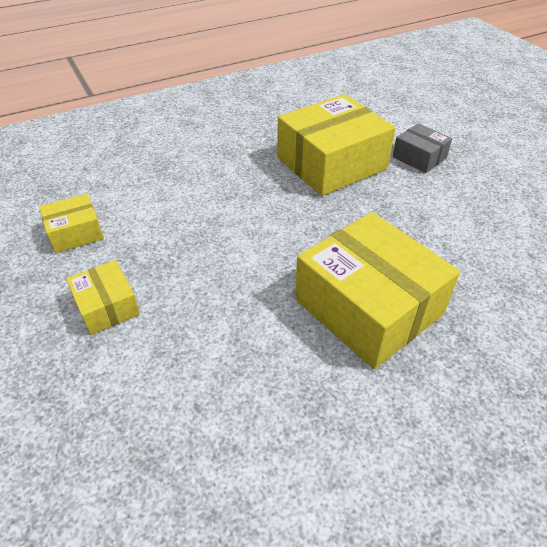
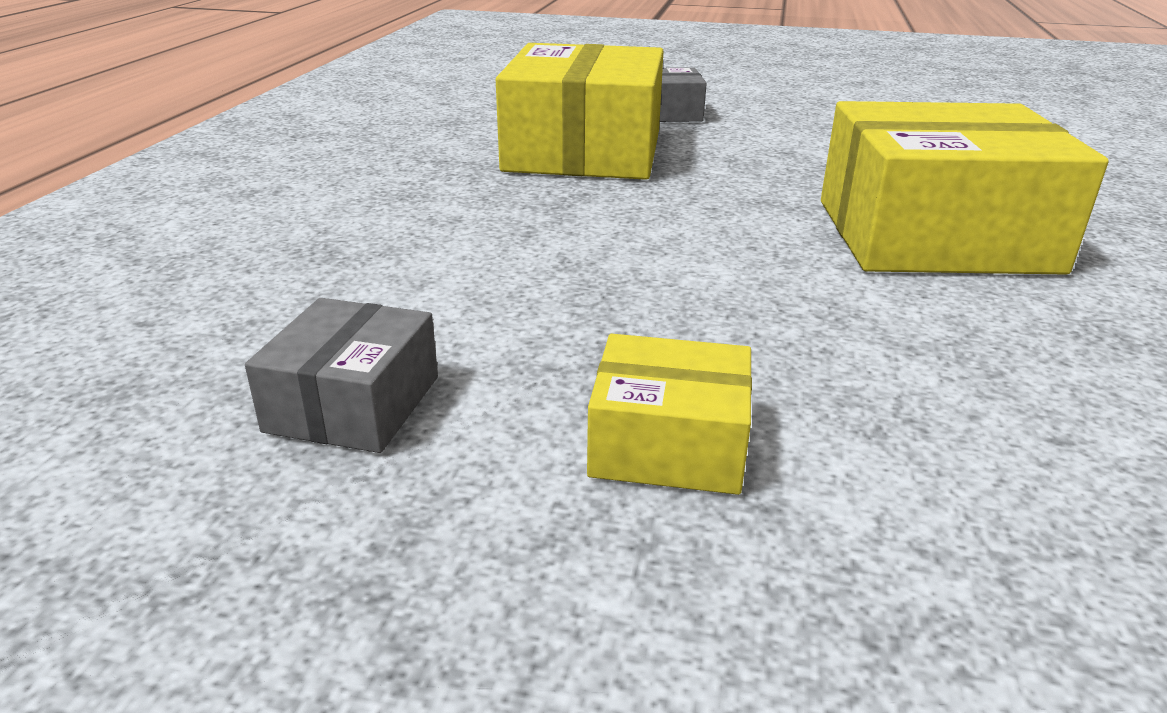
camera: 50 degrees left, 15 degrees down
(75, 233) = (353, 403): yellow box -> grey box

